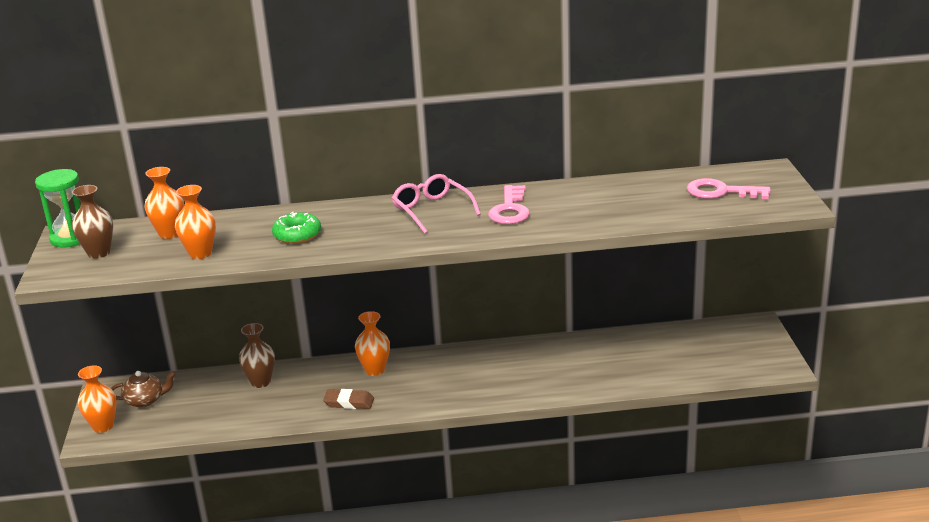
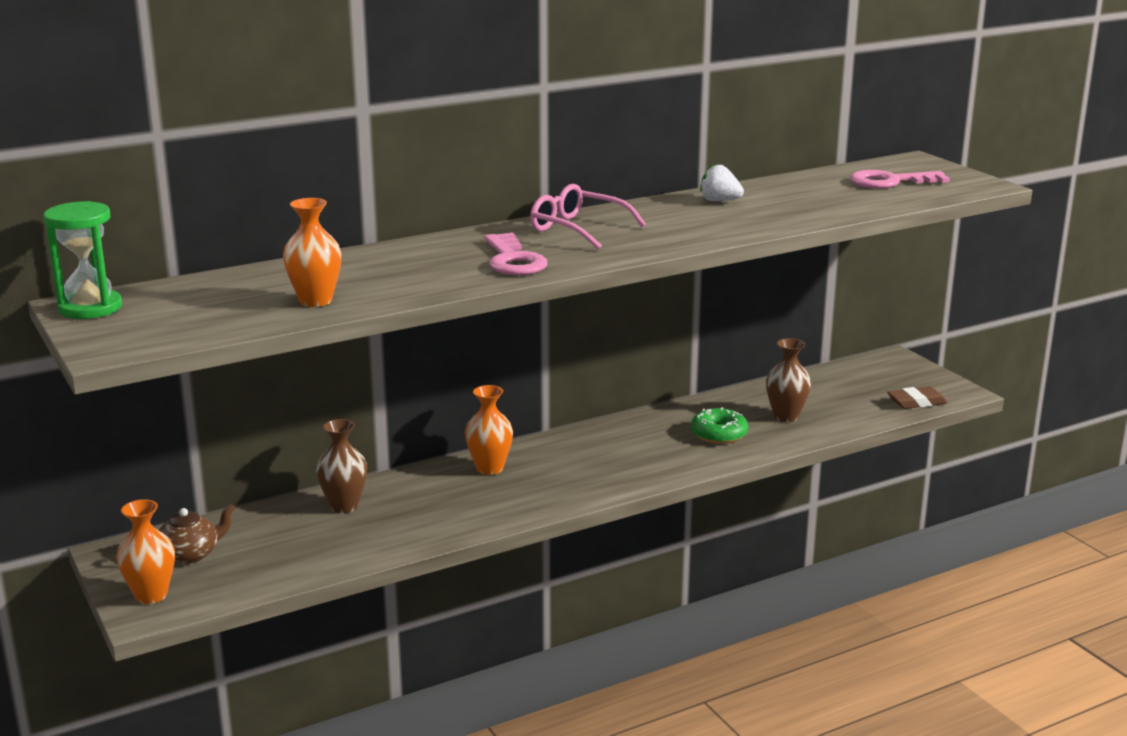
camera: 25 degrees left, 5 degrees down
(99, 253) = (157, 318): brown vase -> brown vase (786, 416)
(169, 234) = (242, 287): orange vase -> none
(297, 235) = (430, 268): green donut -> green donut (719, 434)
(349, 402) = (488, 507): brown eraser -> brown eraser (916, 402)
(510, 209) = (673, 219): pink key -> pink key (513, 260)
(563, 195) = (719, 201): none -> white strawberry

